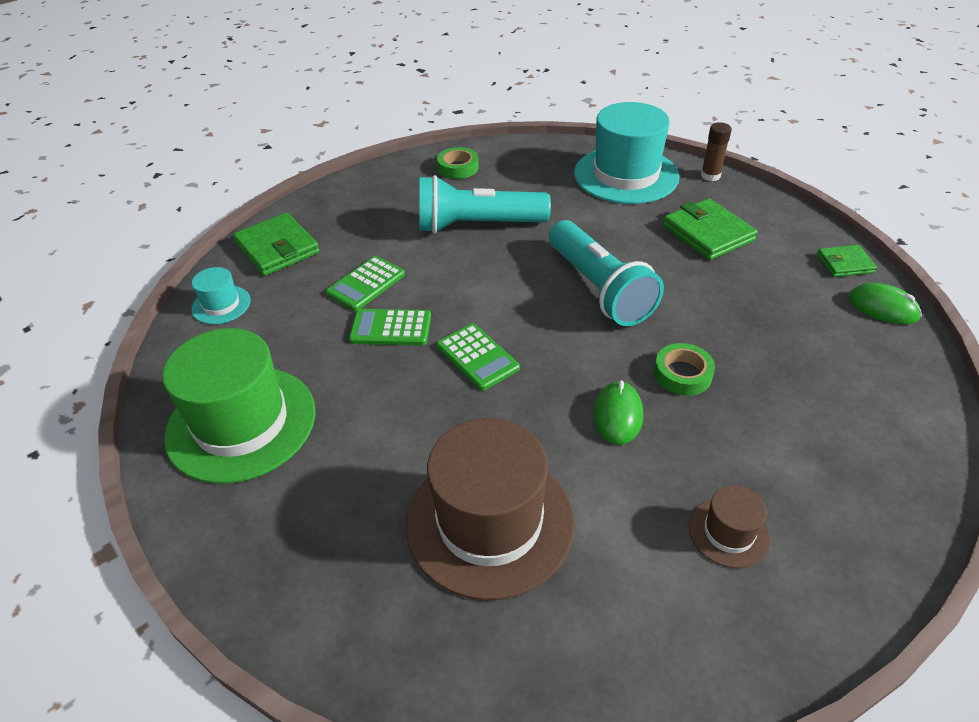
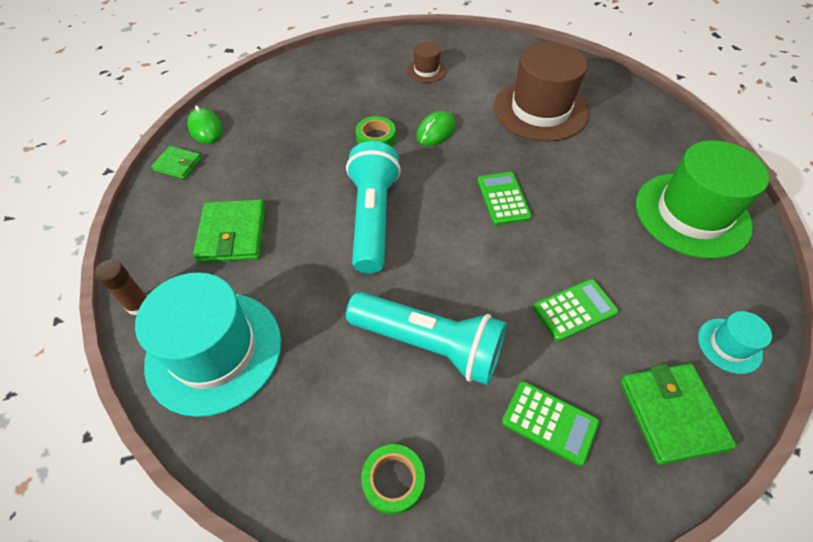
camera: 155 degrees left, 10 degrees up
(391, 328) = (562, 250): green calculator -> green calculator (549, 422)

